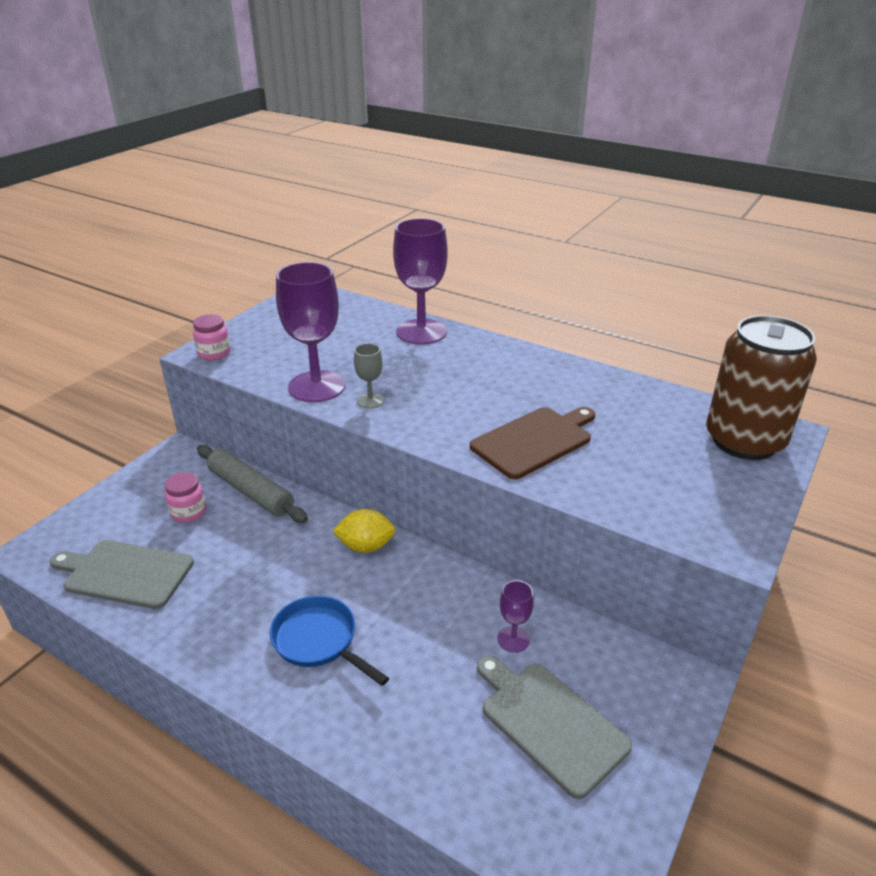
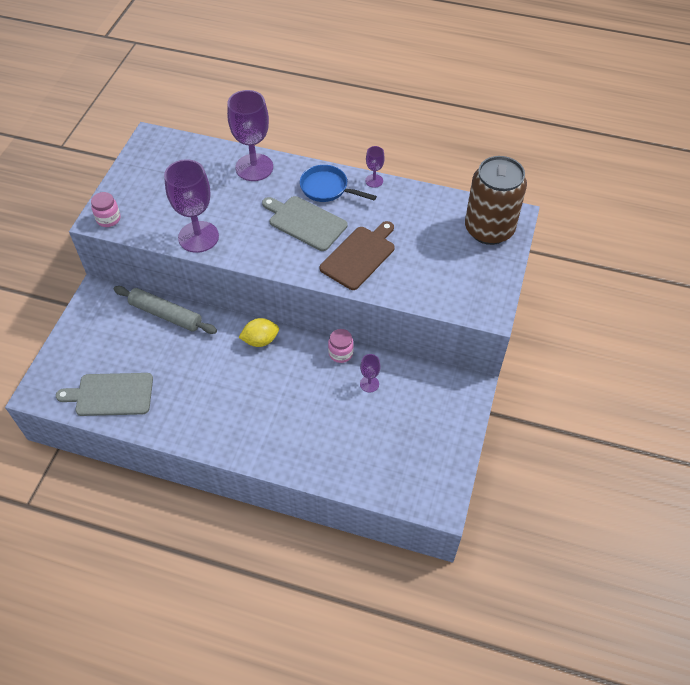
camera: 15 degrees left, 20 degrees up
(188, 512) = (130, 340): pink jar -> pink jar (340, 353)
(319, 641) = (255, 411): blue pan -> blue pan (327, 188)
(370, 401) = (241, 242): grey goblet -> none
(549, 722) = (400, 429): grey cutting board -> grey cutting board (305, 222)
(578, 365) = (374, 181): none -> purple goblet

